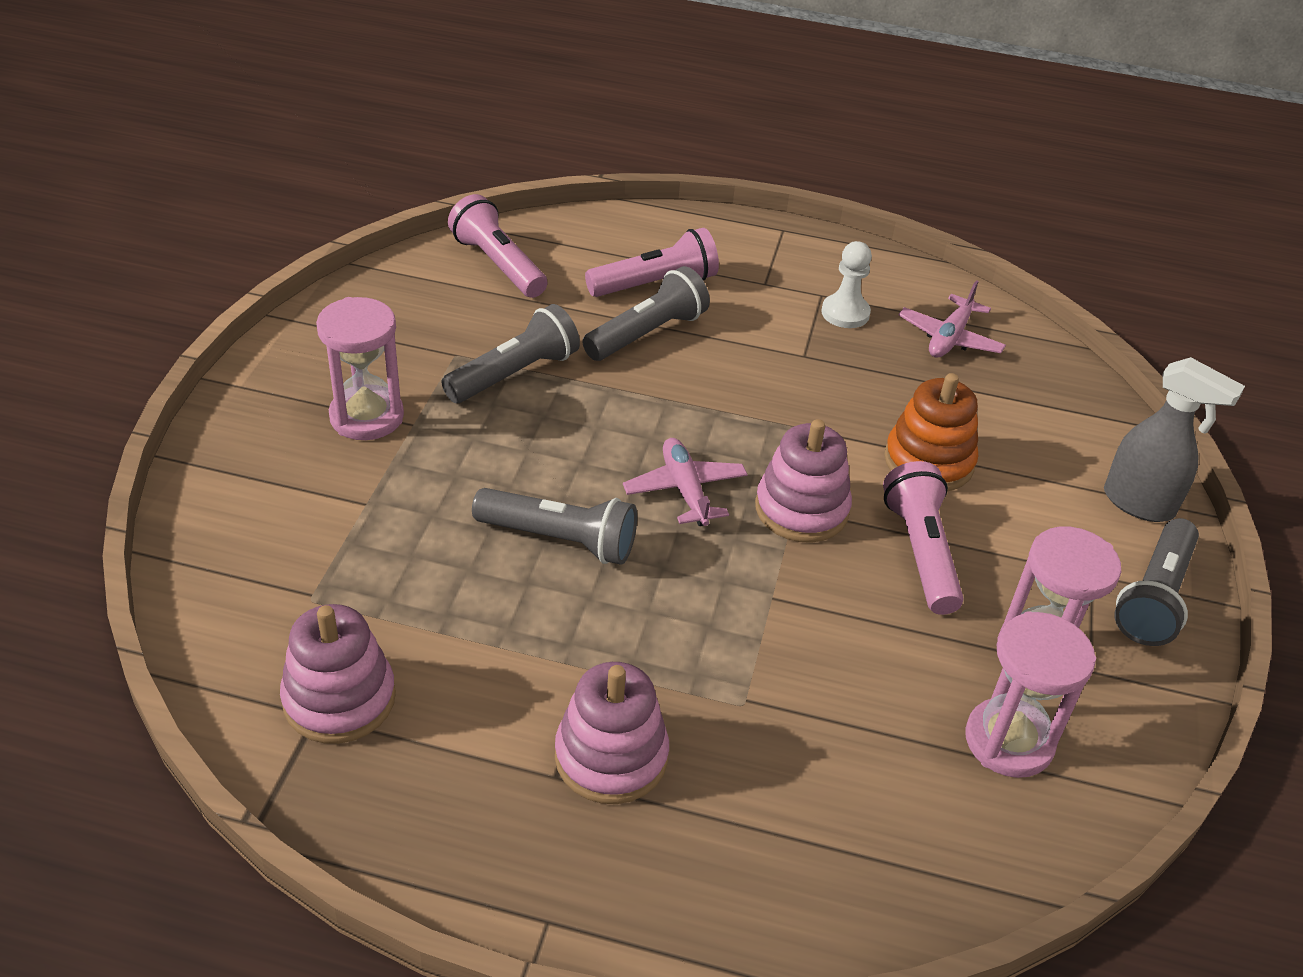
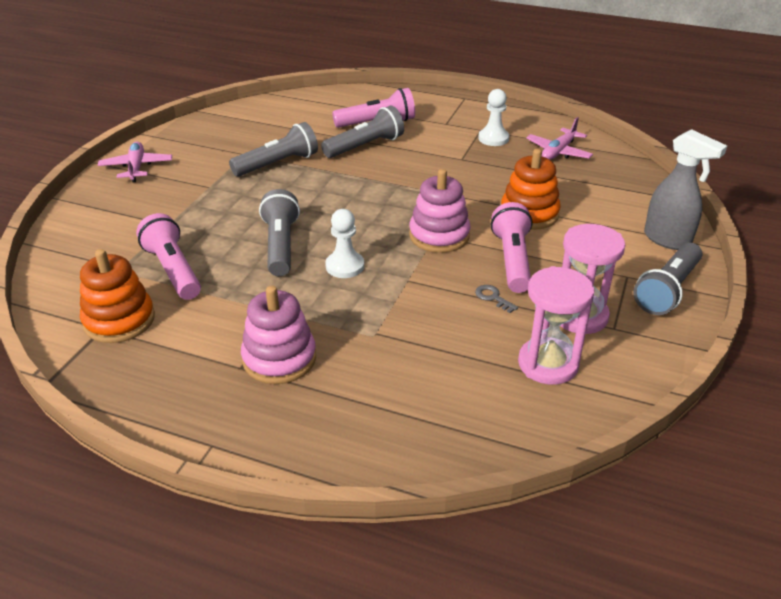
camera: 10 degrees right, 5 degrees down
(339, 699) = (119, 320): pink stacking toy -> orange stacking toy
(367, 417) = (182, 182): pink hourglass -> none
(498, 265) = (284, 112): pink flashlight -> pink flashlight (173, 270)
(559, 539) = (280, 246): grey flashlight -> grey flashlight turned 120 degrees counterclockwise
(670, 575) = (345, 266): none -> white pawn
(685, 490) = (367, 223): pink plane -> pink plane (136, 167)
(906, 624) = (493, 297): none -> grey key

